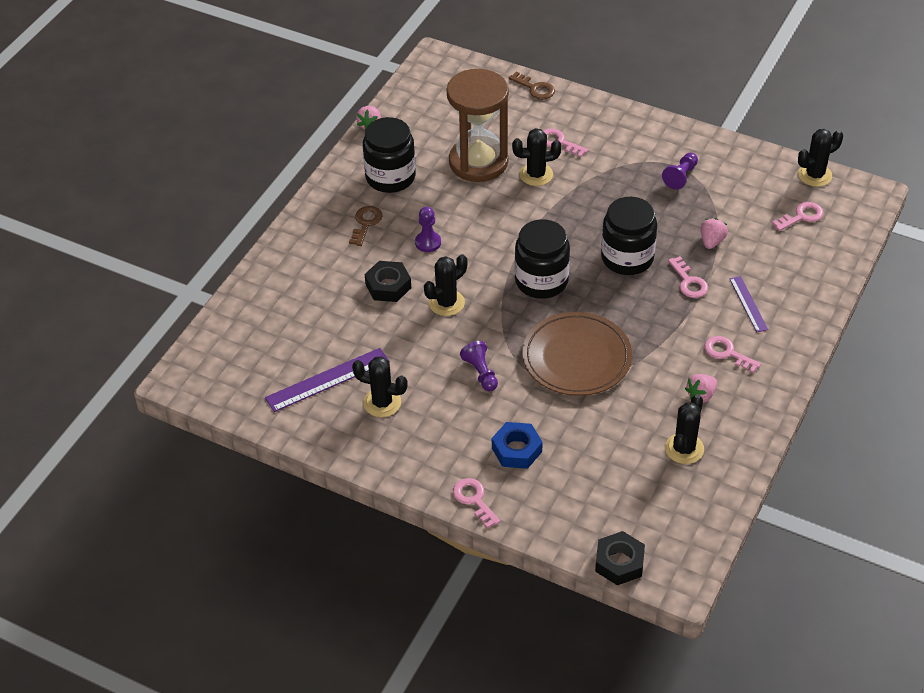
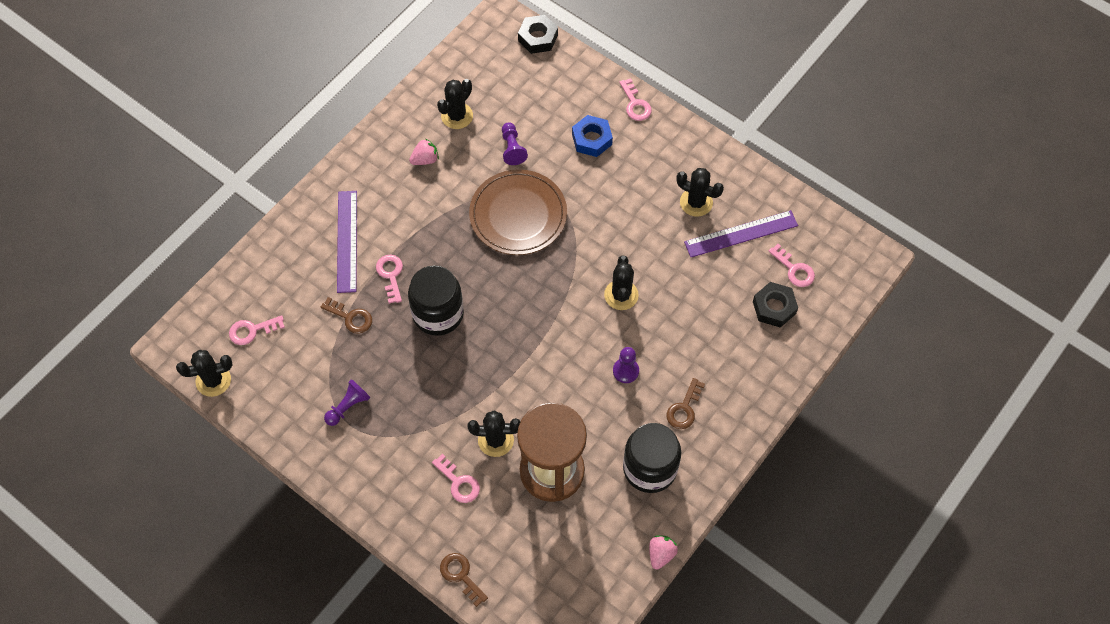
camera: 170 degrees left, 15 degrees up
(388, 286) = (673, 325): black nut -> black nut (774, 307)
(446, 303) = (621, 295): black cactus -> black cactus turned 60 degrees counterclockwise
(481, 373) = (605, 215): purple pawn -> purple pawn (512, 148)
(541, 281) = (527, 303): black jar -> none
(711, 241) = (351, 317): pink strawberry -> brown key
(727, 353) = (387, 195): pink key -> pink key (794, 269)
(748, 304) = (347, 241): purple ruler -> purple ruler, size x1.66

